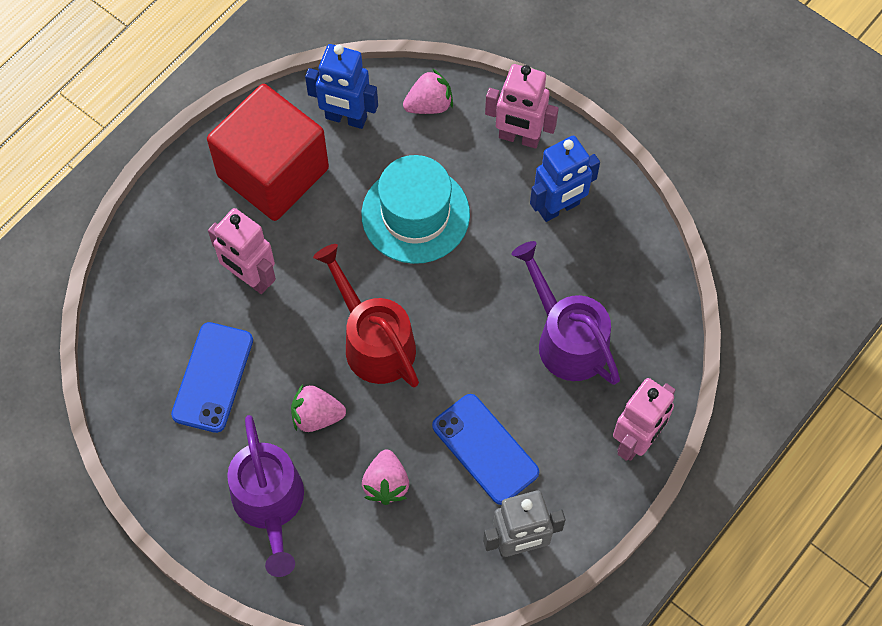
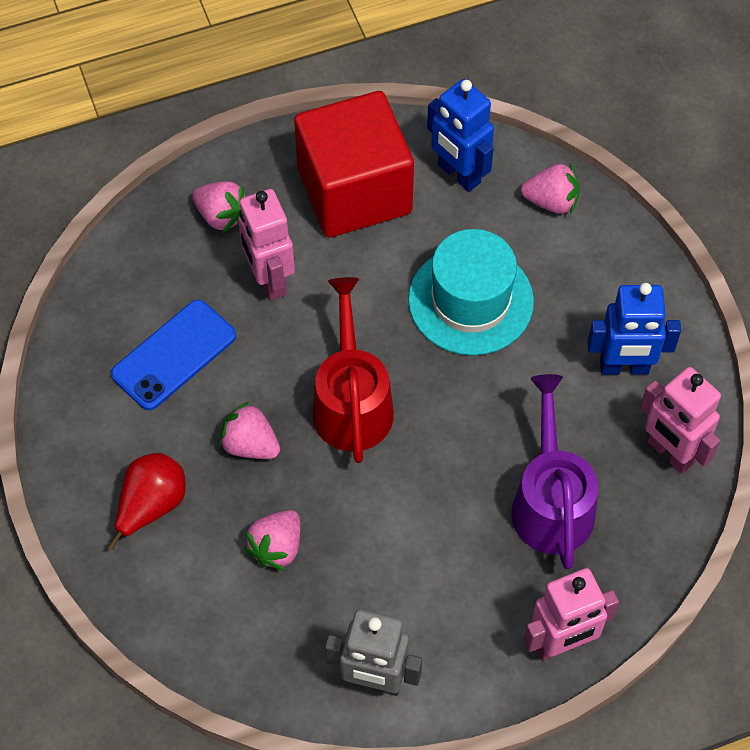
camera: 30 degrees right, 5 degrees down
(180, 246) = (221, 216): none -> pink strawberry
(270, 504) = (151, 505): purple watering can -> red pear
(485, 449) = (398, 567): blue phone -> none
(519, 137) = (625, 278): pink robot -> pink robot (670, 453)

